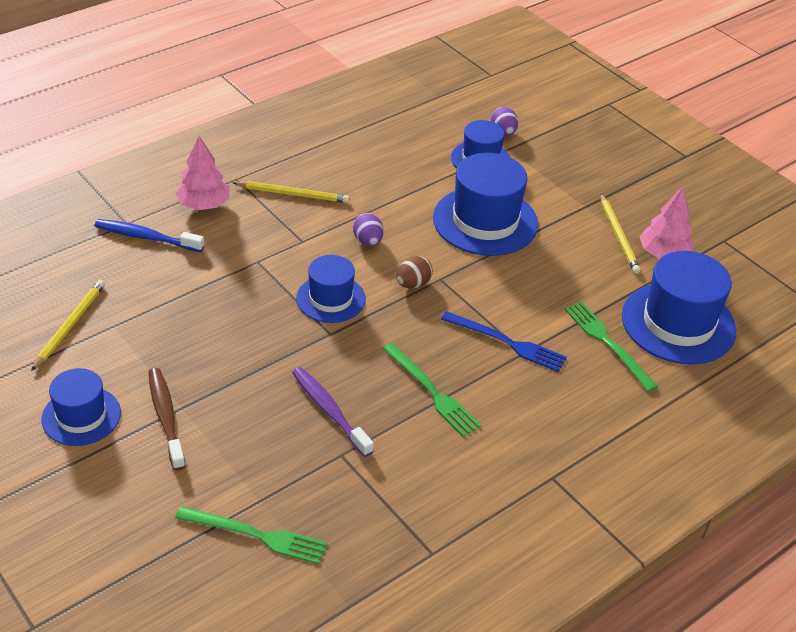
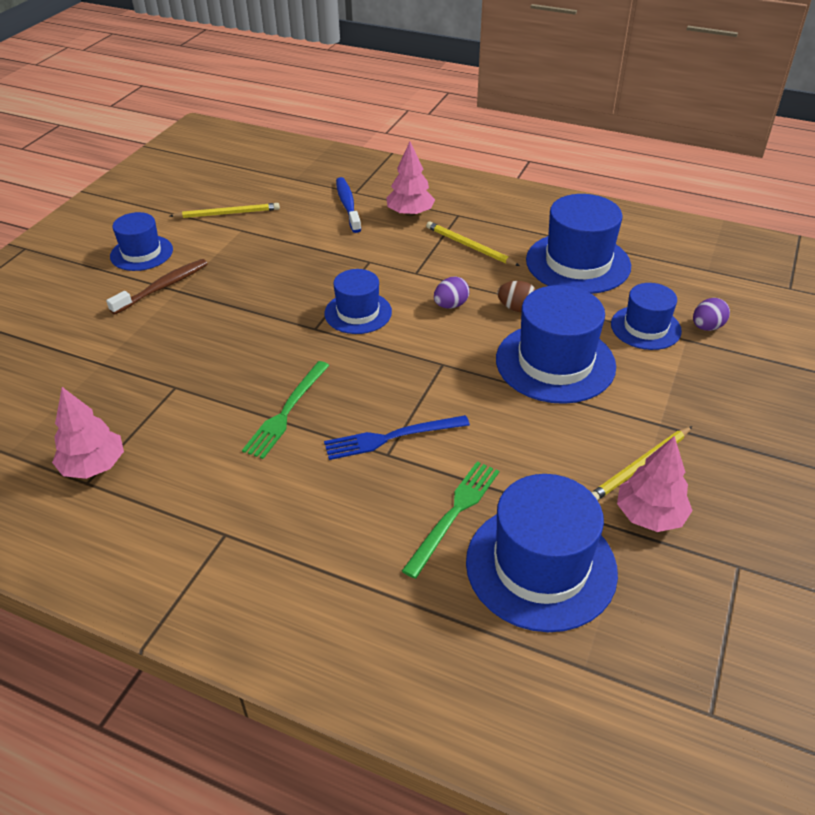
camera: 65 degrees right, 0 degrees up
(256, 535) = (63, 375): green fork -> none
(293, 194) = (469, 246): yellow pencil -> yellow pencil turned 150 degrees clockwise
(329, 411) = (222, 362): purple toothbrush -> none
(373, 150) = (578, 263): none -> blue hat
(413, 284) = (419, 350): brown egg -> brown egg (516, 308)
(413, 543) = (93, 466): none -> pink tree
(507, 342) = (391, 437): blue fork -> blue fork turned 75 degrees clockwise

